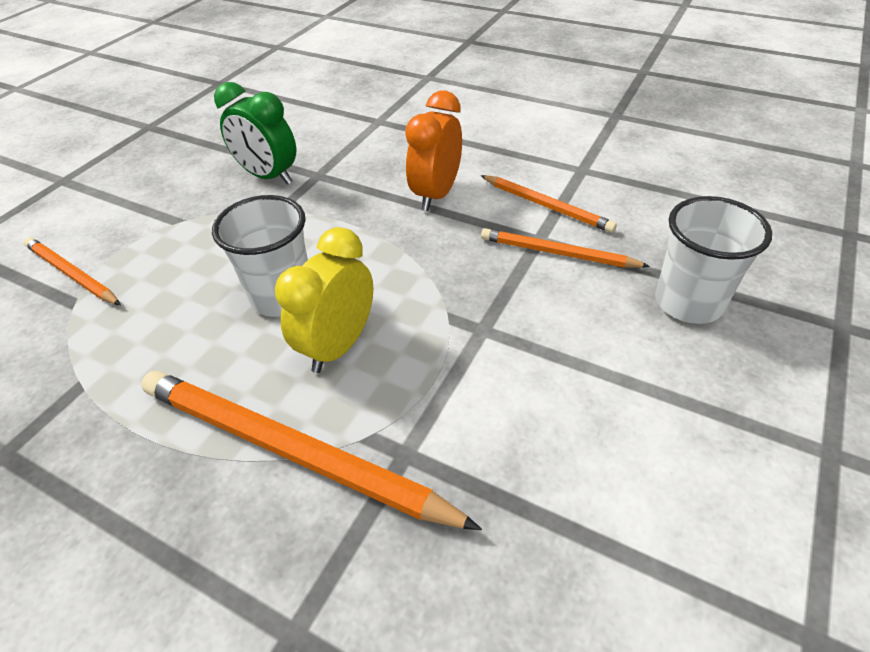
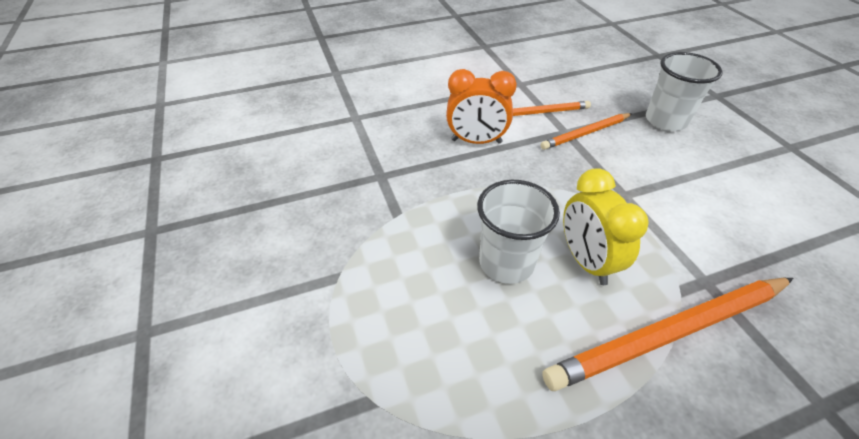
camera: 50 degrees left, 0 degrees up
(72, 274) = (325, 386): orange pencil -> none
(268, 176) = (347, 199): green clock -> none
(436, 195) = (476, 141): orange clock -> orange clock turned 60 degrees counterclockwise

